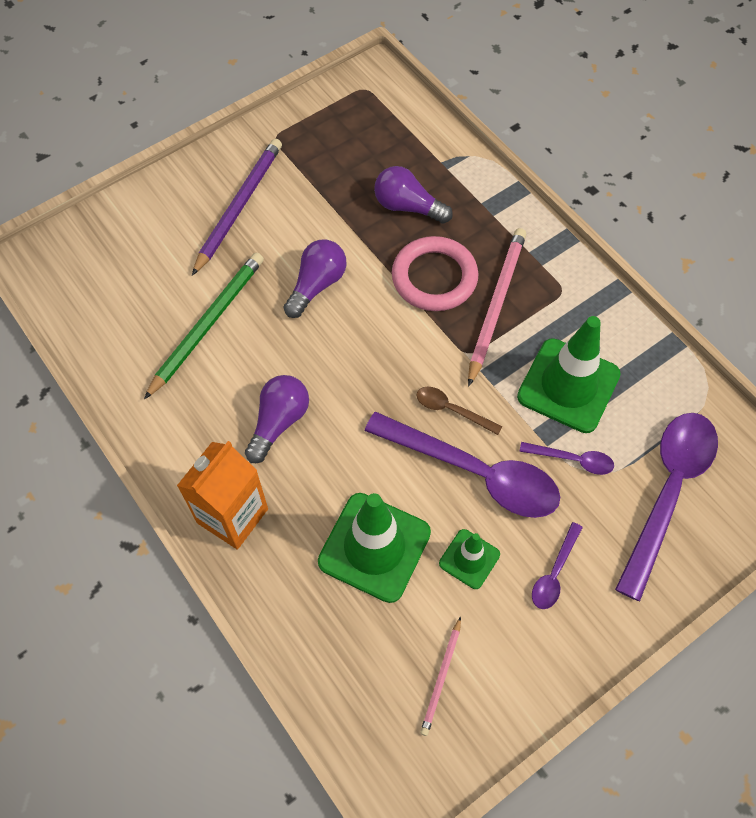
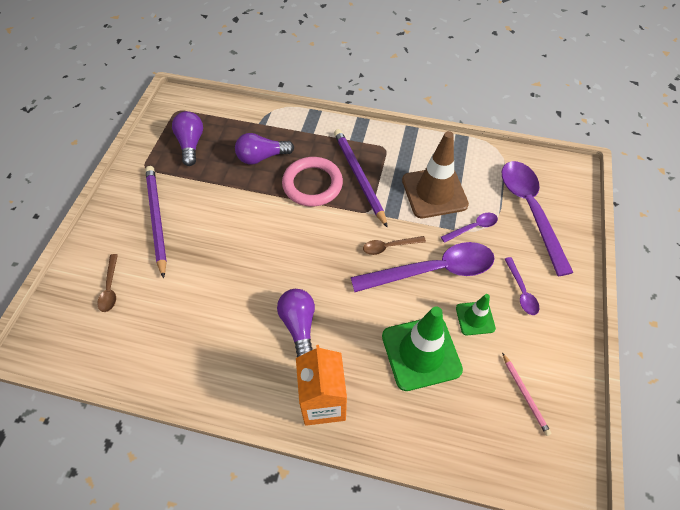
camera: 40 degrees left, 5 degrees down
(139, 250) = (110, 288): none -> brown spoon
(207, 324) = (199, 300): green pencil -> none
(316, 285) = (248, 232): purple light bulb -> purple light bulb (191, 144)
(496, 305) = (359, 177): pink pencil -> purple pencil
(568, 385) = (434, 192): green traffic cone -> brown traffic cone

